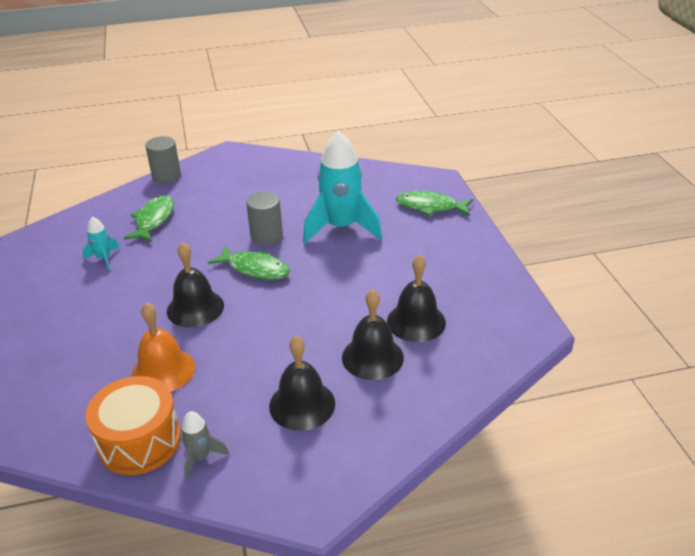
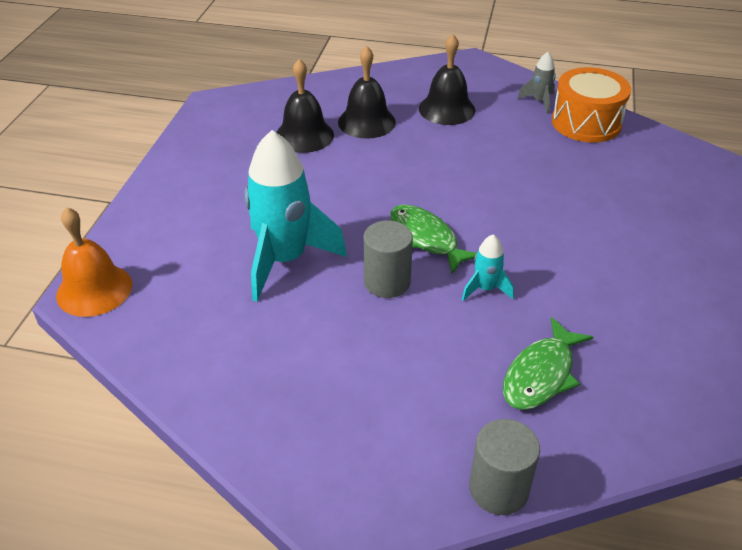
camera: 155 degrees left, 5 degrees up
(104, 259) = (622, 322): turquoise rocket -> turquoise rocket (485, 289)
(163, 370) = (559, 165): orange bell -> orange bell (94, 289)
(195, 308) = (512, 214): black bell -> none
(430, 207) = (148, 251): green fish -> none

